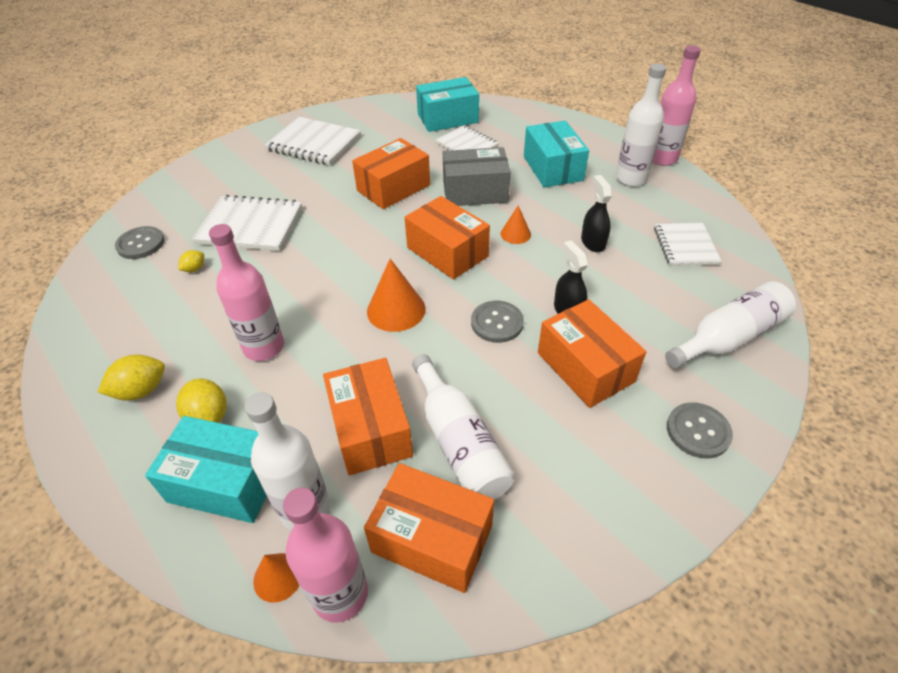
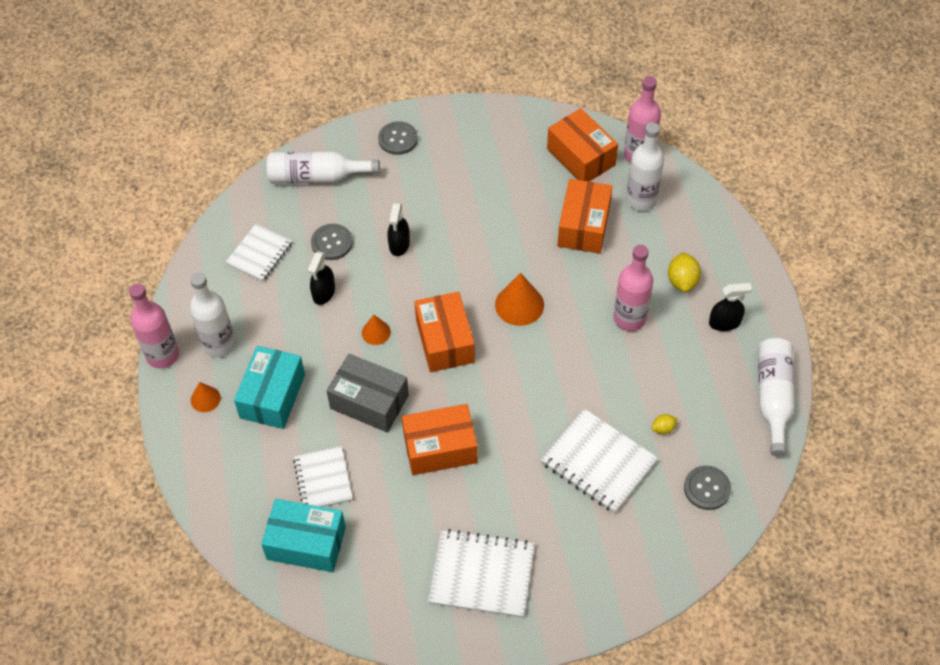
camera: 150 degrees left, 10 degrees up
(141, 390) = (724, 323): yellow lemon -> black spray bottle
(226, 482) = (681, 235): turquoise box -> none
(278, 577) = (667, 175): orange cone -> orange cone (205, 399)
(314, 143) = (481, 575): white notebook -> white notebook turned 45 degrees counterclockwise
(459, 443) = (536, 194): white bottle -> white bottle (773, 397)
(497, 323) = (455, 259): grey button -> grey button (332, 243)
(585, 367) = (425, 202): orange box -> none

